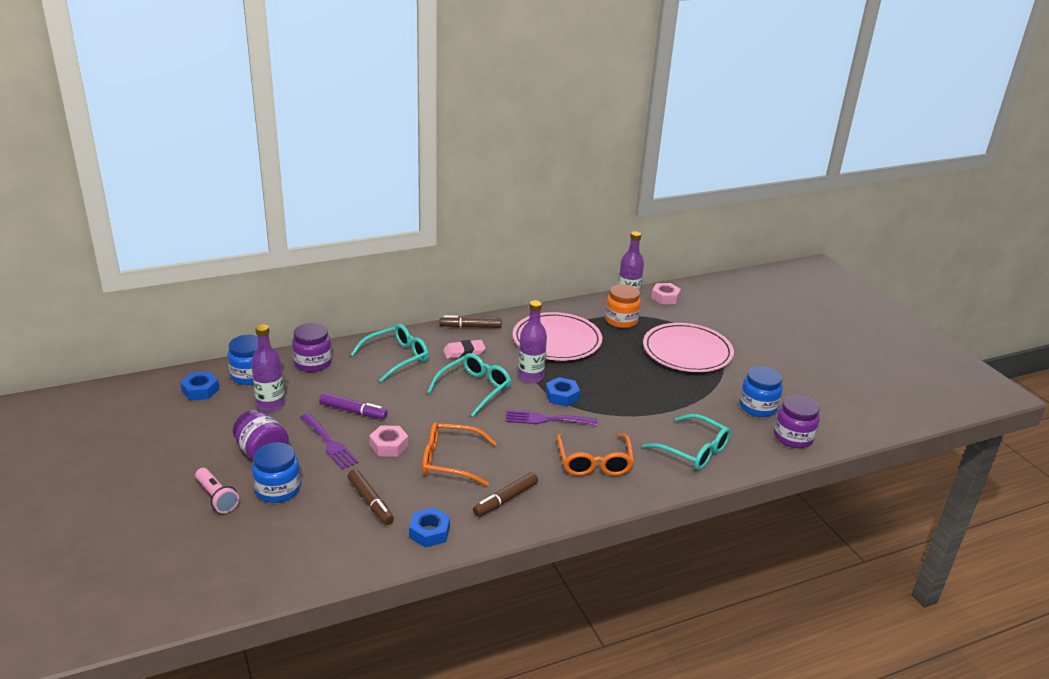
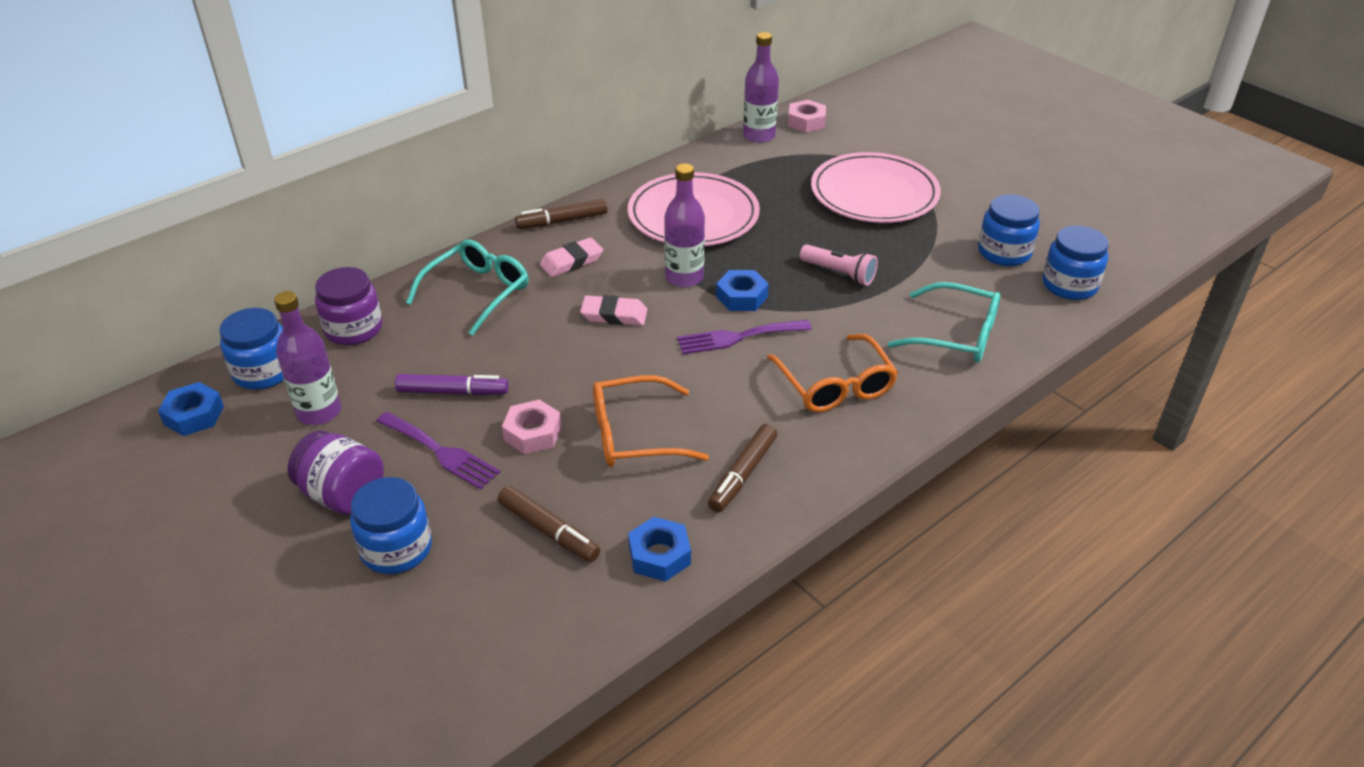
camera: 15 degrees left, 10 degrees up
(217, 497) = (304, 588): pink flashlight -> pink flashlight (839, 273)
(474, 389) = (614, 315): turquoise glasses -> pink eraser
(621, 320) = (765, 167): orange jar -> none
(793, 437) = (1069, 285): purple jar -> blue jar

